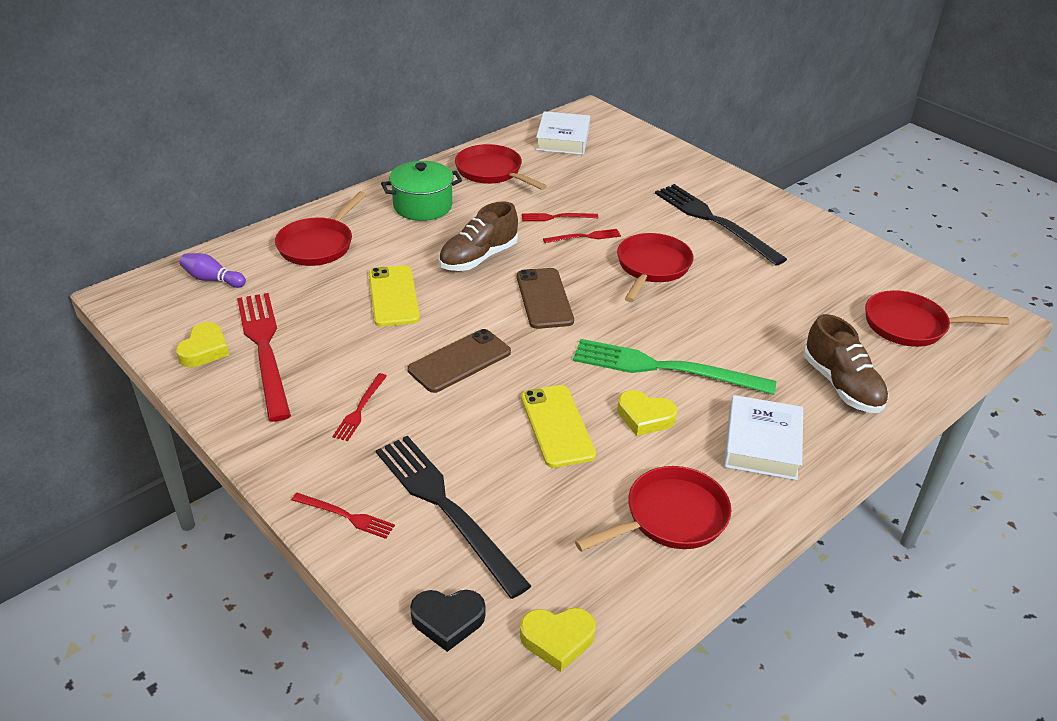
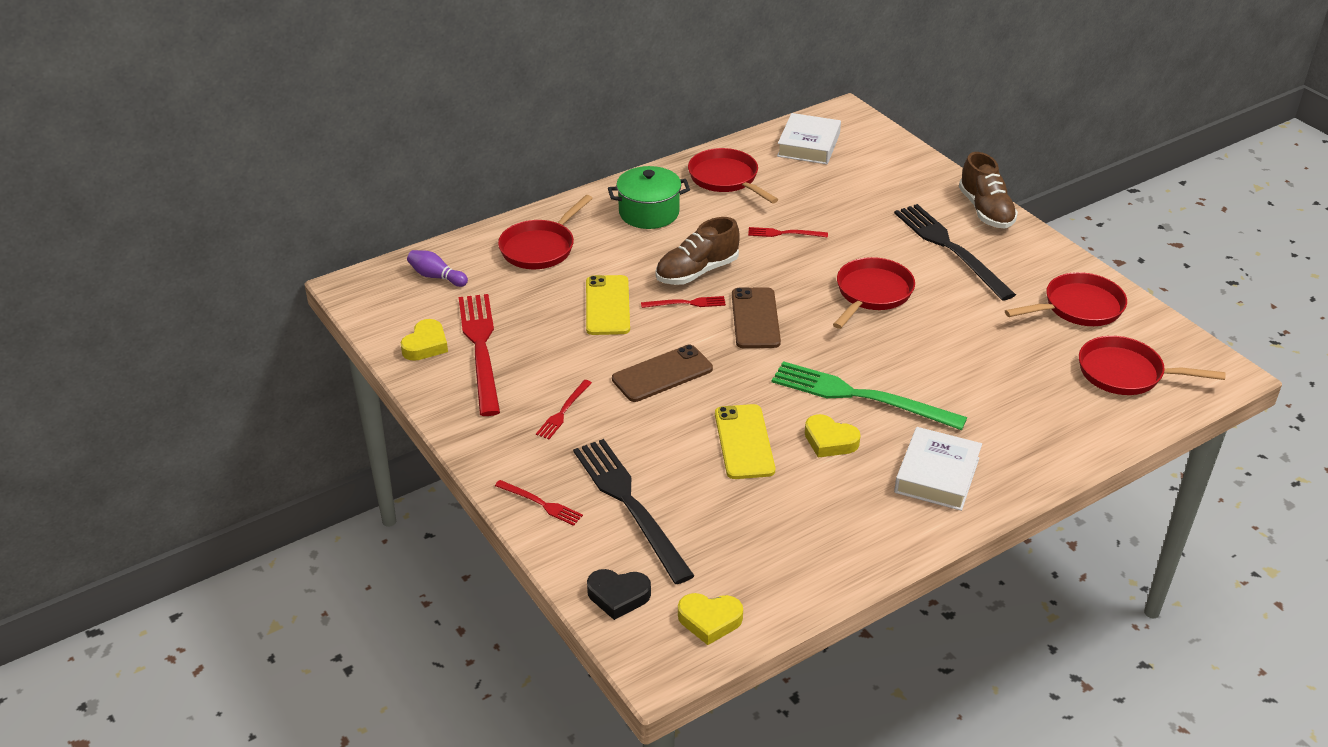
camera: 10 degrees right, 0 degrees up
(584, 237) = (809, 256): red fork -> red fork (686, 303)
(670, 517) = (832, 532): red pan -> red pan (1078, 307)
(841, 385) = (1033, 427): brown shoe -> brown shoe (985, 211)

